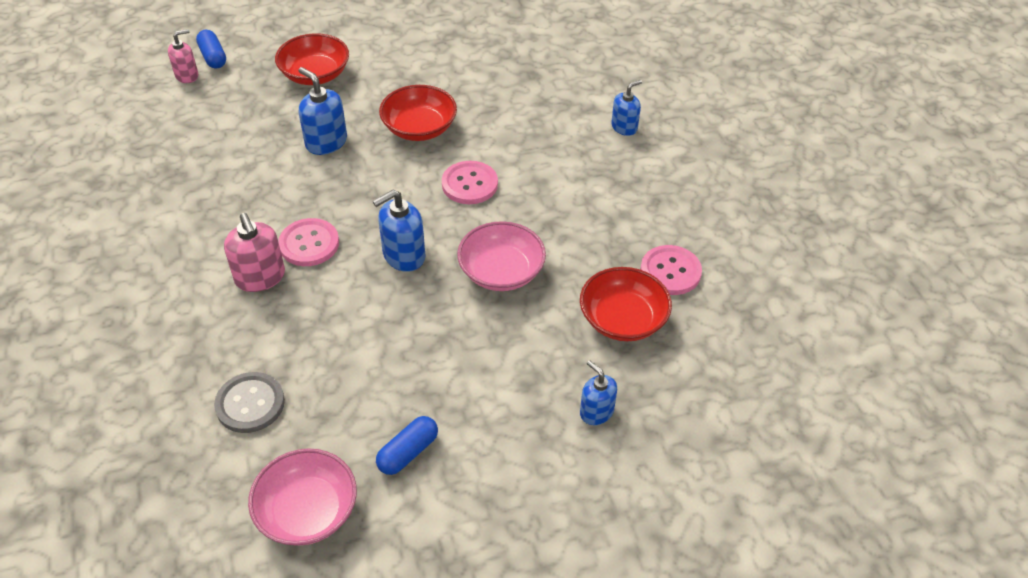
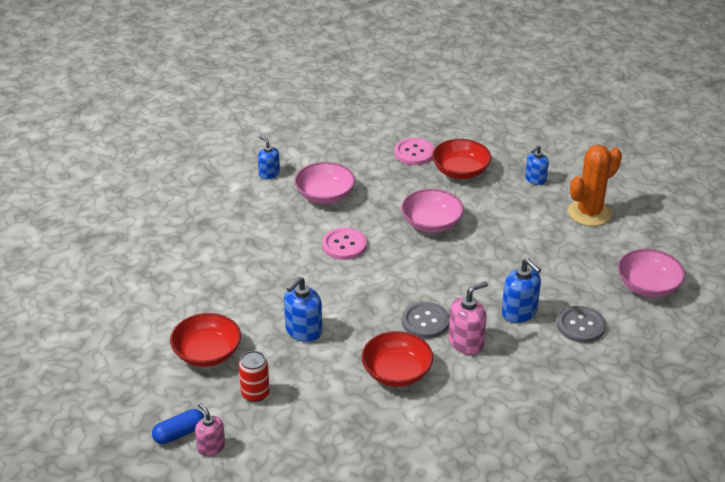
camera: 95 degrees left, 10 degrees down
(245, 105) = (255, 393): none -> red can
(309, 244) = (425, 322): pink button -> grey button
(403, 255) = (426, 271): blue soap dispenser -> blue soap dispenser (519, 312)
(408, 452) = (591, 250): blue capsule -> none
(419, 128) = (279, 278): red bowl -> red bowl (396, 372)
(500, 470) = (589, 213): none -> orange cactus
(574, 174) = (325, 195): none -> pink bowl

